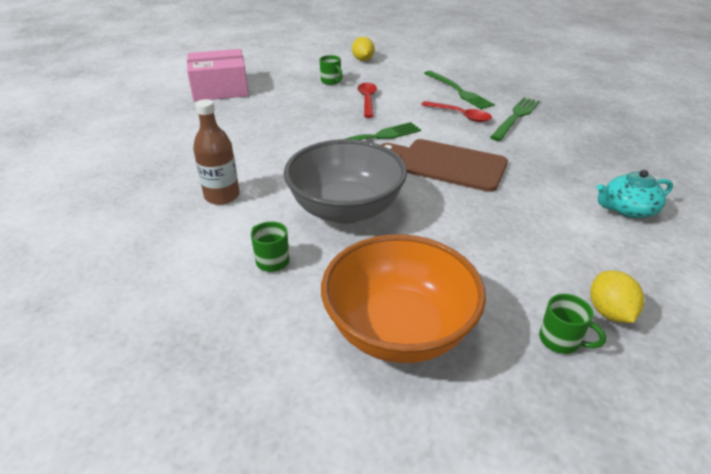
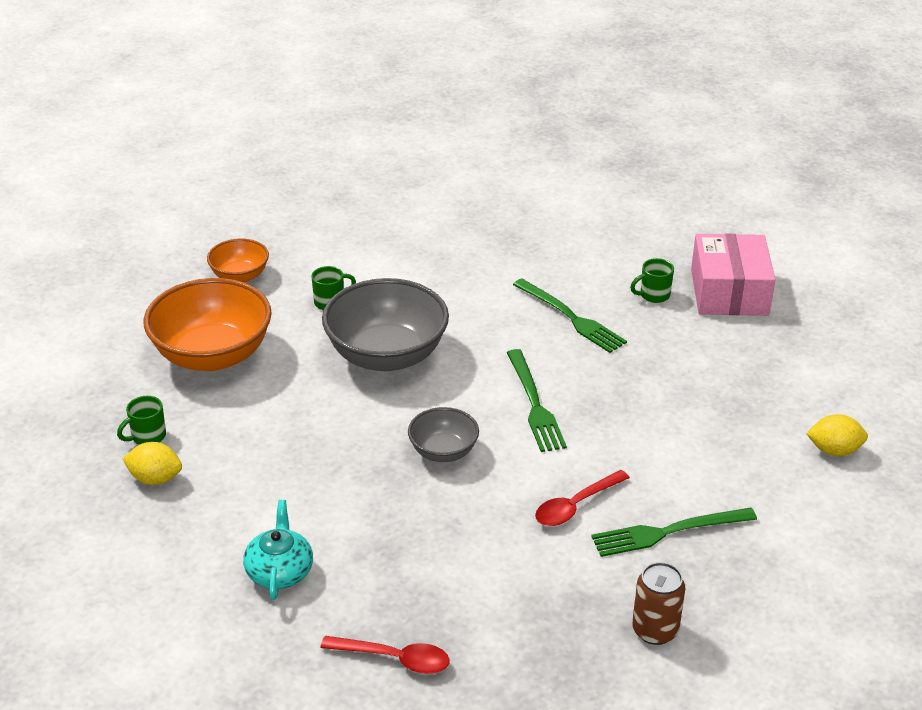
camera: 105 degrees right, 0 degrees up
(222, 196) = (448, 281): brown bottle -> none
(230, 353) = (240, 276): none -> orange bowl
(331, 81) = (738, 398): green mug -> green mug (653, 295)
(367, 100) = (657, 422): red spoon -> red spoon (394, 659)
(447, 164) = (443, 451): brown cutting board -> grey bowl
(516, 117) = (550, 566): green fork -> green fork (570, 317)
(531, 89) = (655, 630): none -> brown can

